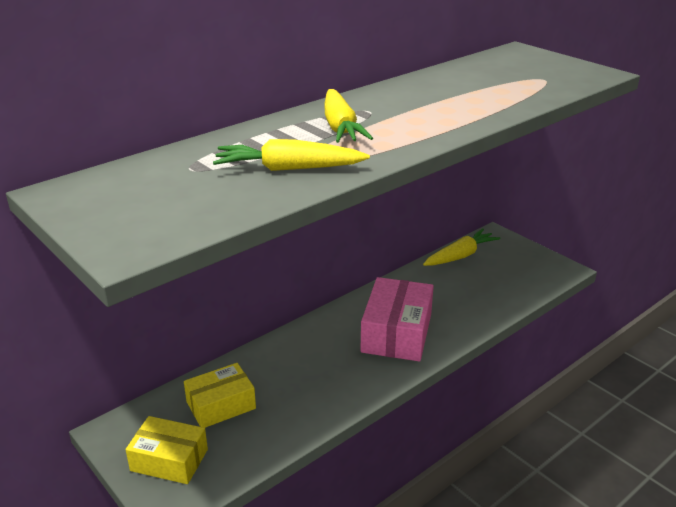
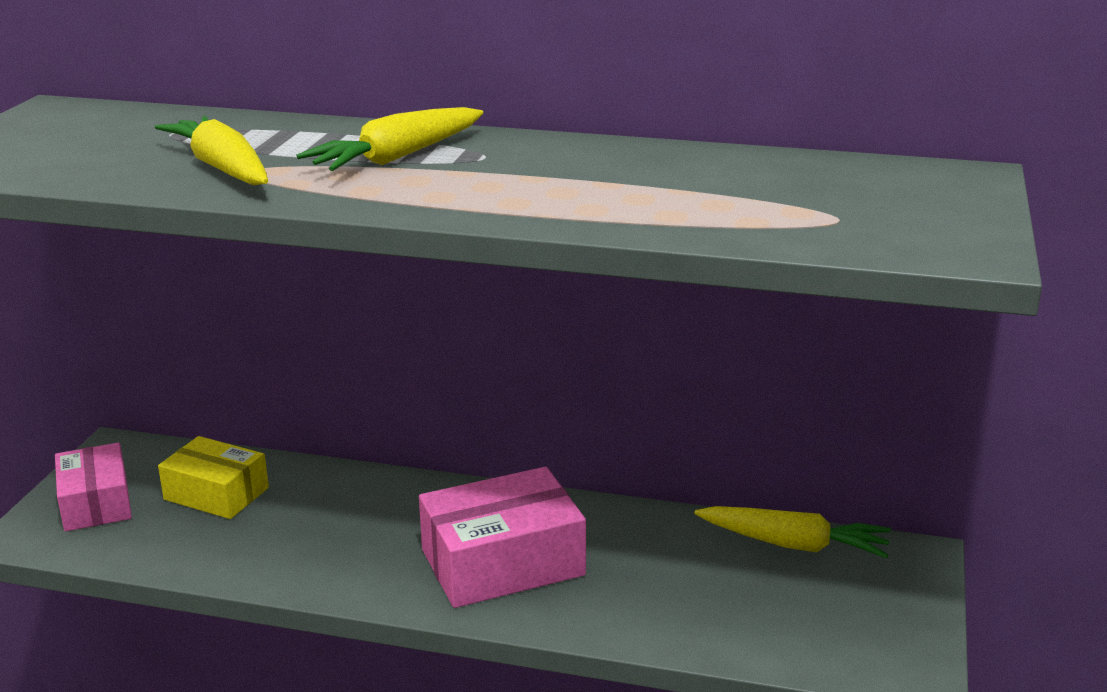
camera: 55 degrees right, 5 degrees down
(169, 460) = (96, 503): yellow box -> pink box

